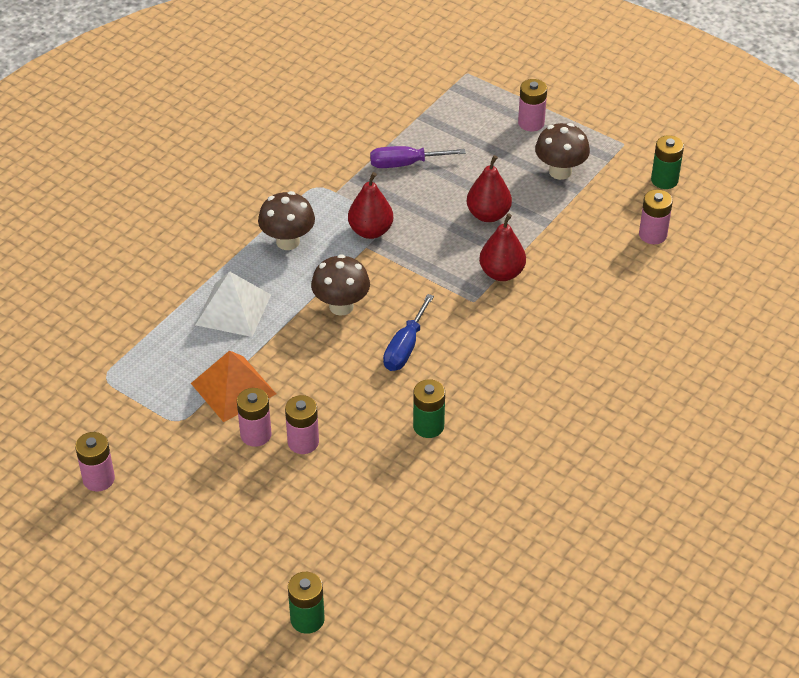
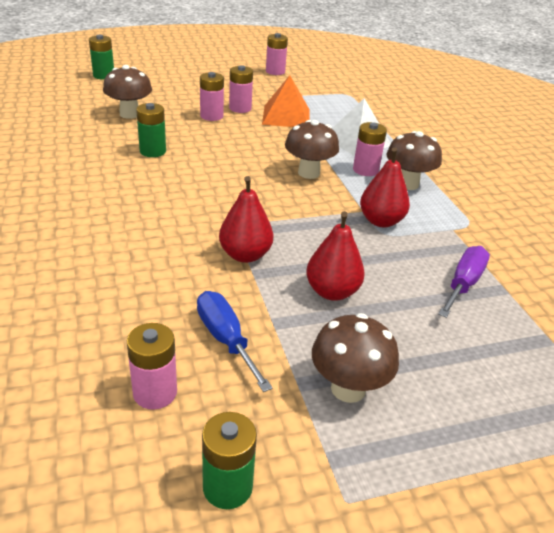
camera: 125 degrees right, 10 degrees down
(377, 505) = (129, 114): none -> brown mushroom
(405, 347) = (232, 175): blue screwdriver -> blue screwdriver (225, 339)
(531, 123) = (471, 426): pink battery -> pink battery (365, 170)

